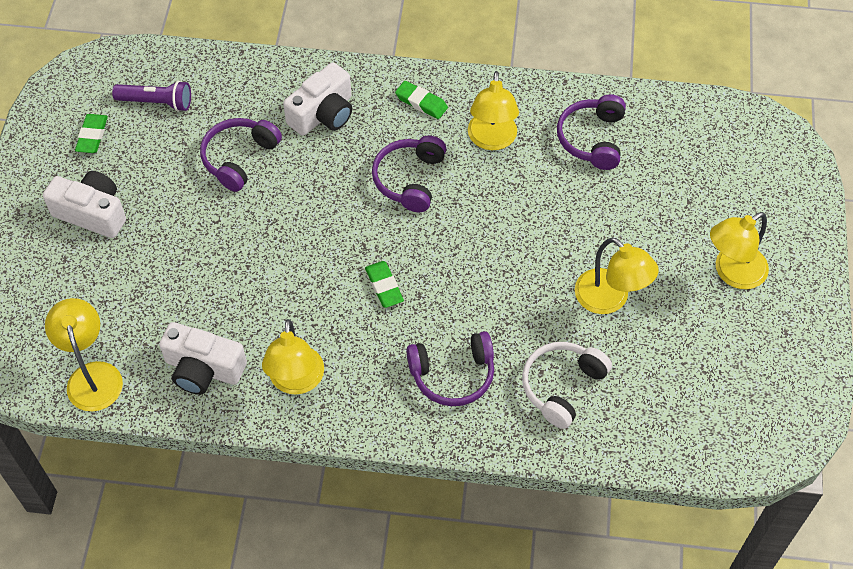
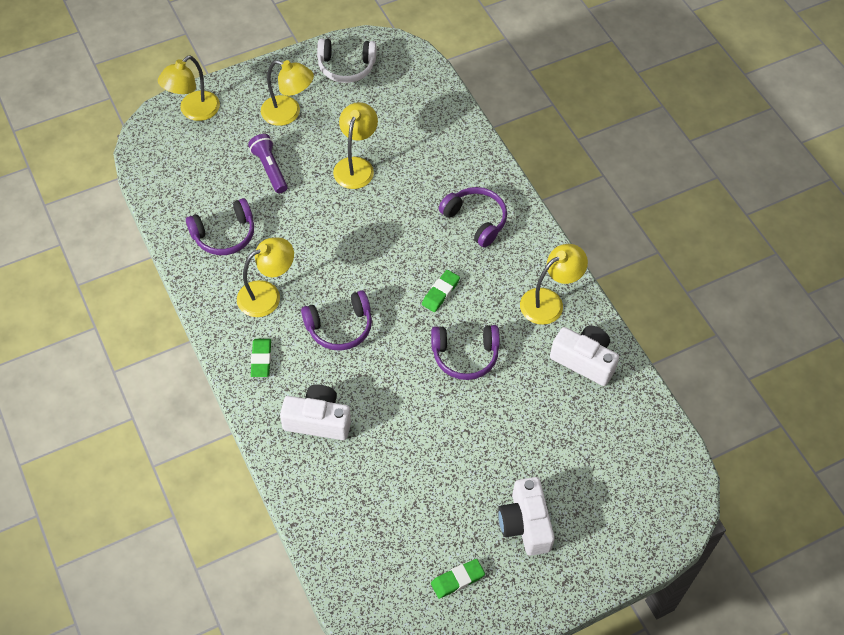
camera: 125 degrees left, 0 degrees up
(92, 375) = (644, 425): yellow lamp -> yellow lamp (193, 111)
(157, 102) = (390, 553): purple flashlight -> purple flashlight (269, 169)
(203, 369) = (584, 360): white camera -> white camera turned 45 degrees counterclockwise
(239, 158) = (401, 453): purple headphones -> purple headphones (465, 355)
(562, 386) = (439, 161): white headphones -> white headphones (346, 67)

